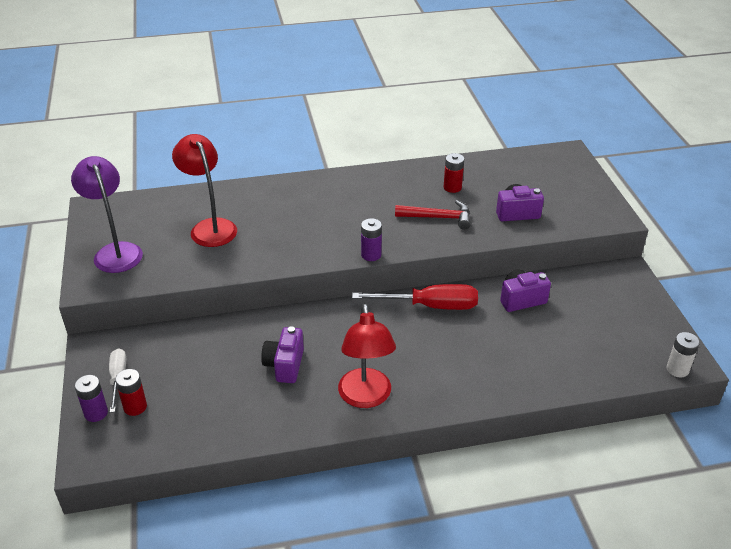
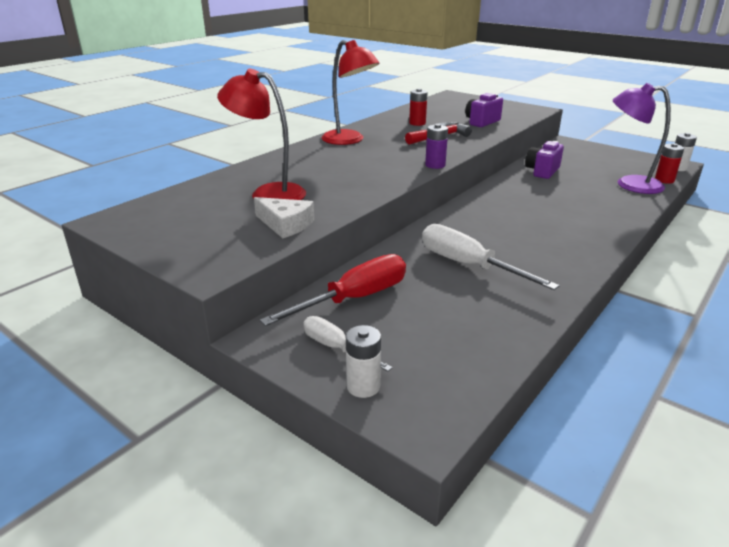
camera: 40 degrees left, 10 degrees down
(96, 413) = (363, 386): purple battery -> white battery
(115, 251) = (195, 238): purple lamp -> purple lamp (629, 184)
(135, 407) = (395, 358): red battery -> red battery (664, 180)
(177, 266) = (285, 224): none -> white cheese
(285, 365) = (468, 265): purple camera -> white screwdriver
(366, 397) = (562, 255): red lamp -> red lamp (349, 140)
(430, 306) = (498, 194): red screwdriver -> red screwdriver (354, 299)

